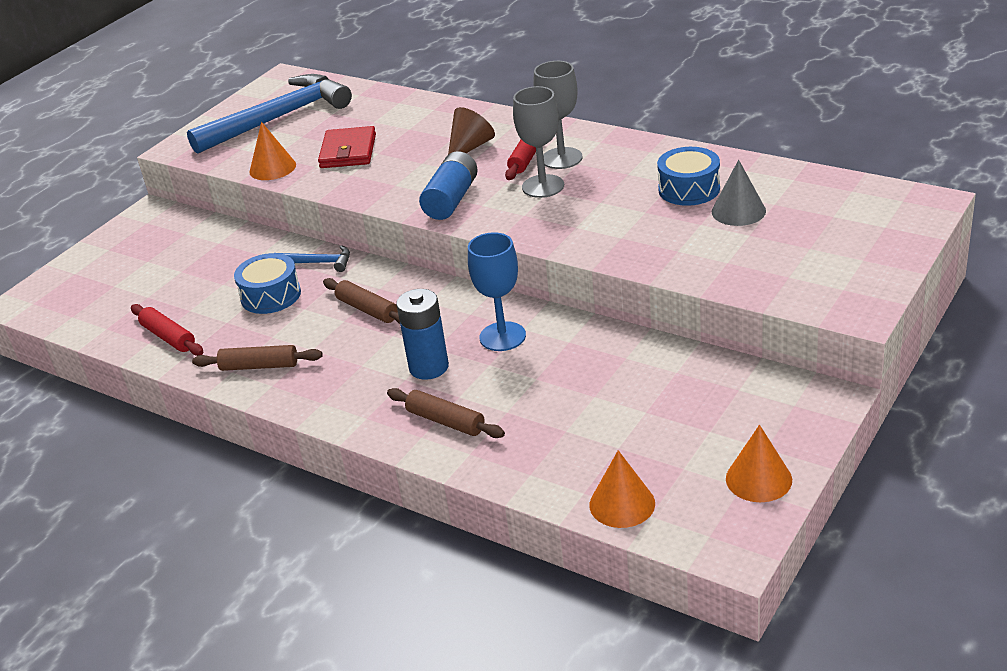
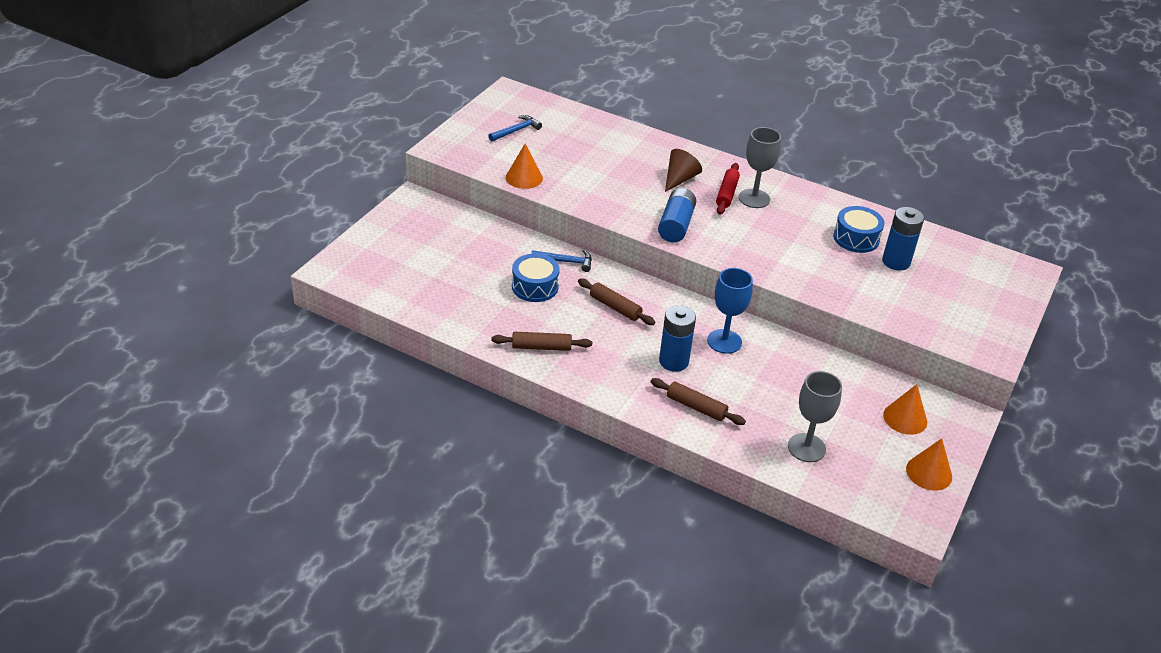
camera: 10 degrees left, 5 degrees up
(168, 337) = (461, 314): red rolling pin -> none
(279, 118) = (516, 130): blue hammer -> blue hammer, size x0.43
(348, 151) = (582, 170): red wallet -> none
(543, 186) = (744, 222): grey goblet -> grey goblet (806, 448)
(622, 504) = (837, 483): orange cone -> orange cone (905, 418)
(738, 211) = (896, 262): grey cone -> blue battery

